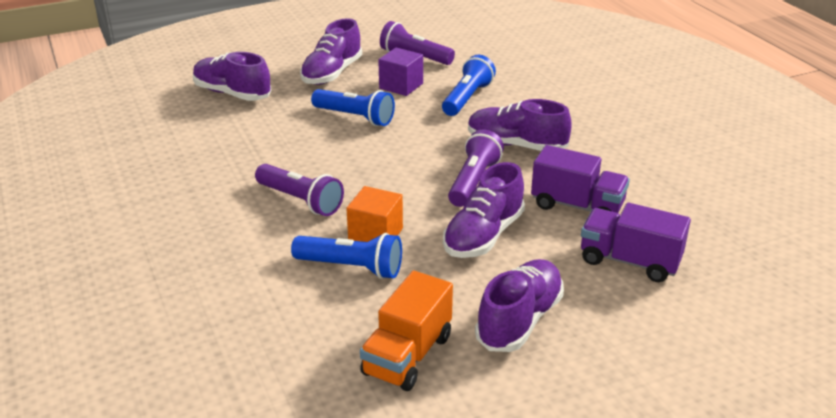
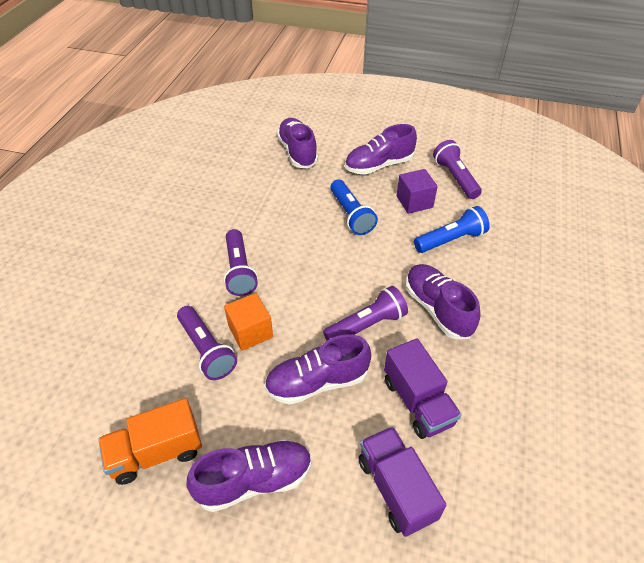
camera: 40 degrees right, 15 degrees up
(351, 268) = (206, 350): blue flashlight -> purple flashlight

